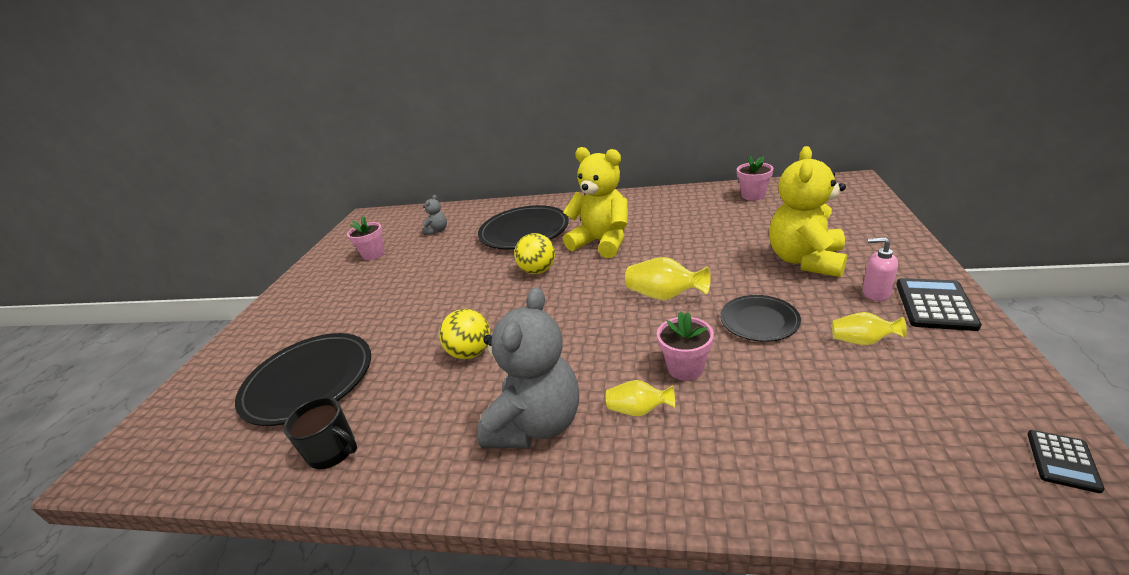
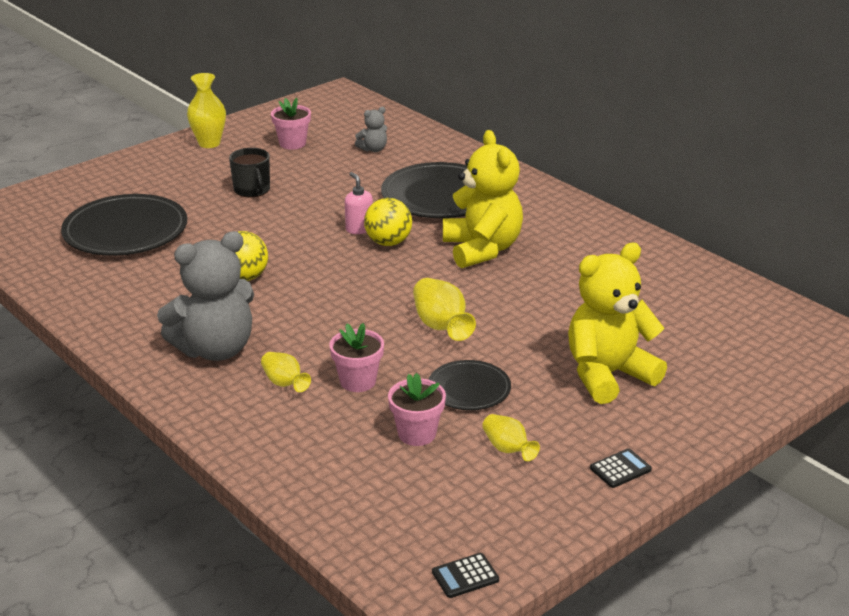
camera: 35 degrees right, 0 degrees up
(304, 285) = (209, 143): none -> yellow vase
(333, 451) = (90, 286): black mug -> black mug (252, 190)
(753, 195) = (709, 290): pink flower pot -> pink flower pot (417, 434)
(875, 293) = (598, 432): pink soap dispenser -> pink soap dispenser (359, 229)
(935, 305) = (620, 469): black calculator -> black calculator, size x0.58

